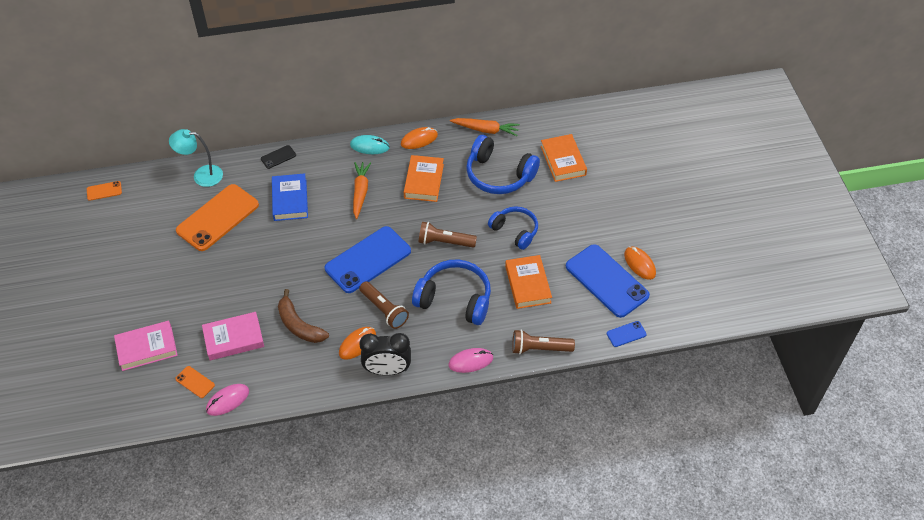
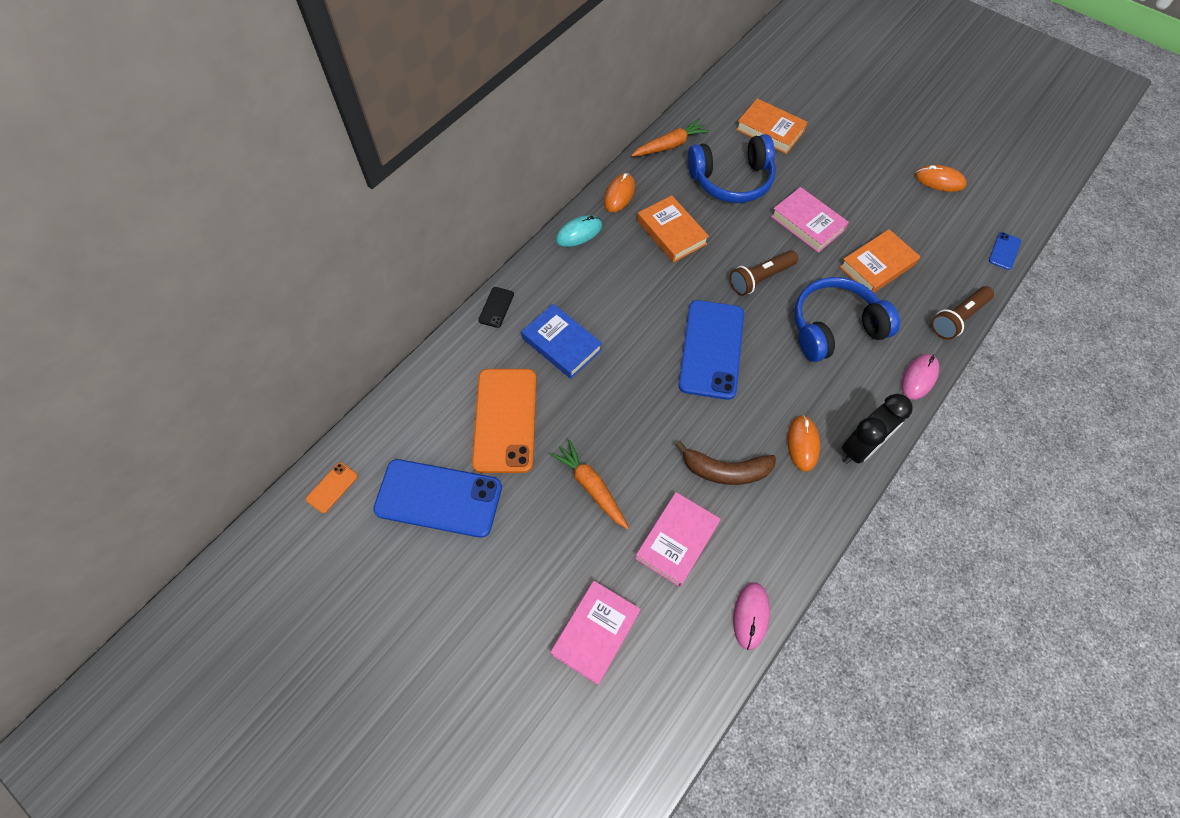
camera: 40 degrees left, 10 degrees up
(195, 382) = (693, 625): orange phone -> none
(201, 175) = (432, 386): turquoise lamp -> none
(360, 192) = (624, 285): orange carrot -> orange carrot (591, 486)
(384, 310) = (786, 388): brown flashlight -> none
(515, 231) = (807, 223): blue headphones -> pink book
(528, 284) = (877, 265): orange book -> orange book turned 75 degrees counterclockwise
(606, 281) = (933, 215): blue phone -> blue phone (438, 498)

